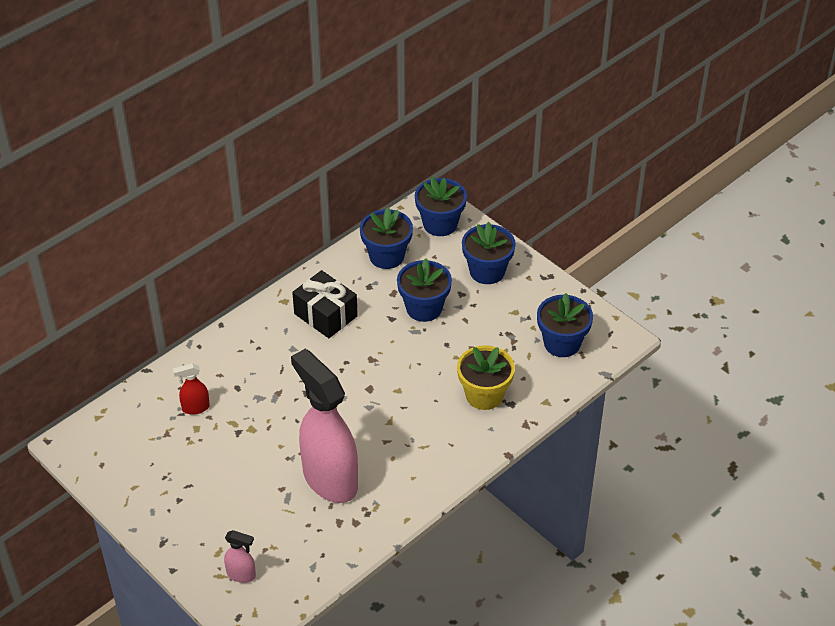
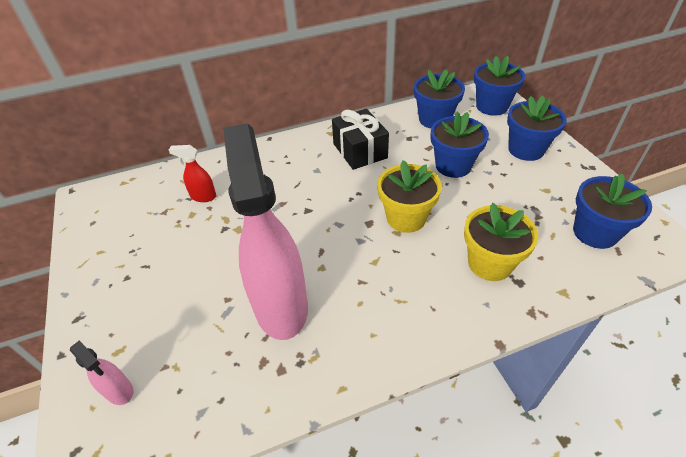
camera: 25 degrees right, 0 degrees up
(400, 374) = (406, 218): none -> yellow flower pot

